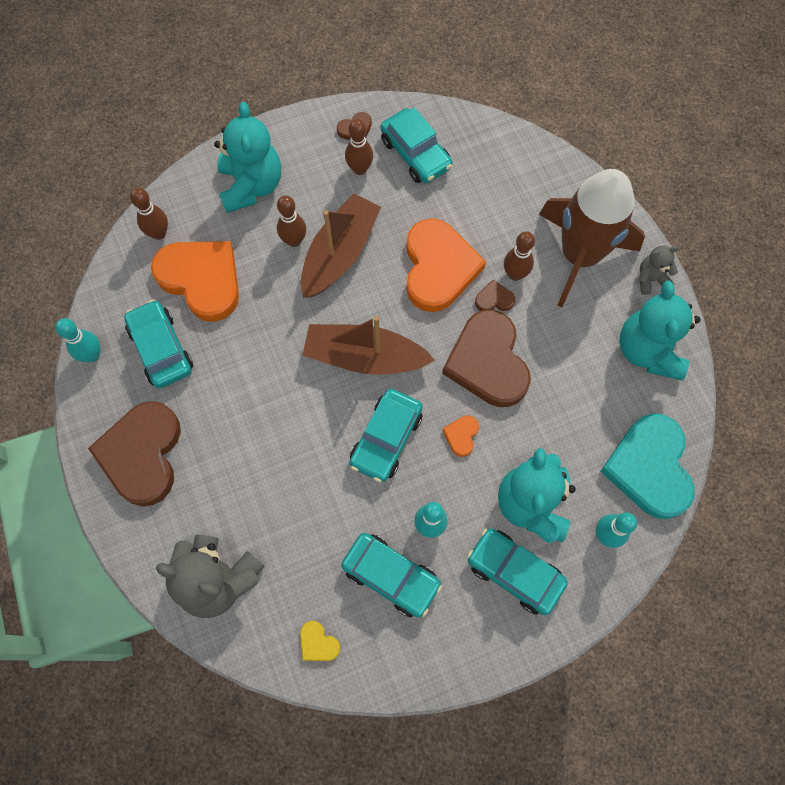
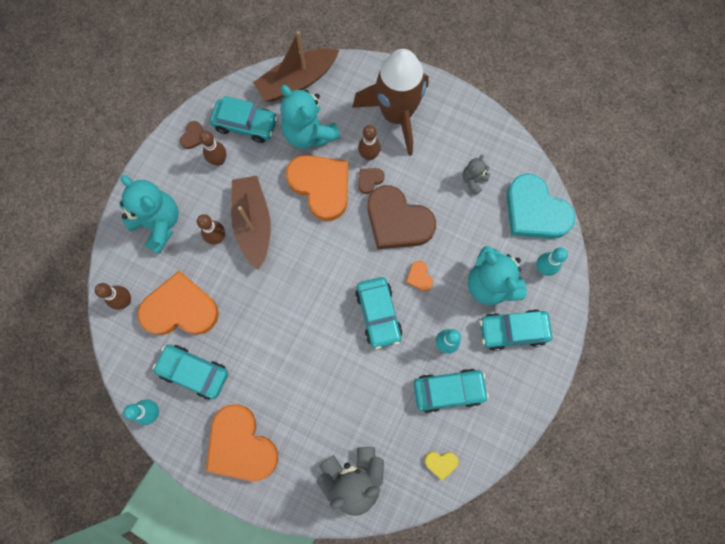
camera: 40 degrees left, 5 degrees up
(142, 454) = (241, 445): brown heart -> orange heart
(364, 357) = (324, 276): brown boat -> brown boat (297, 81)
(648, 350) = (480, 143): turquoise teddy bear -> turquoise teddy bear (309, 133)
(651, 279) = (447, 98): grey teddy bear -> grey teddy bear (473, 180)

